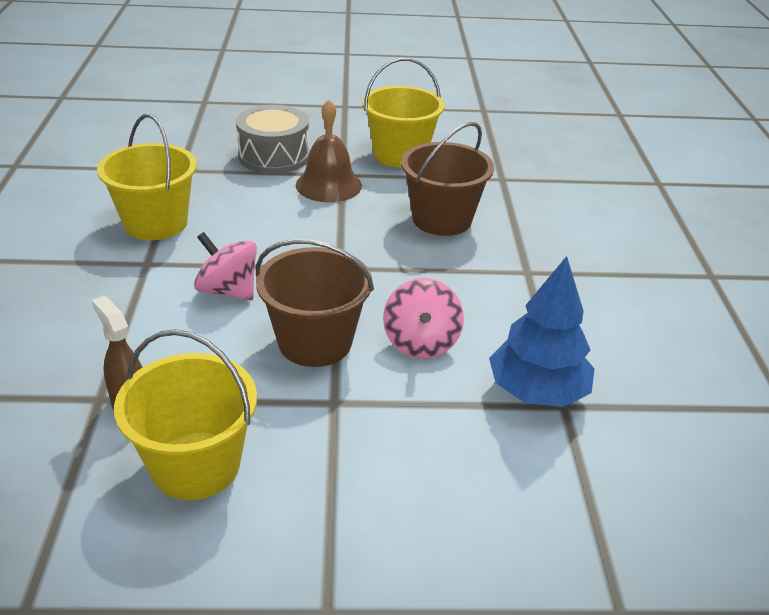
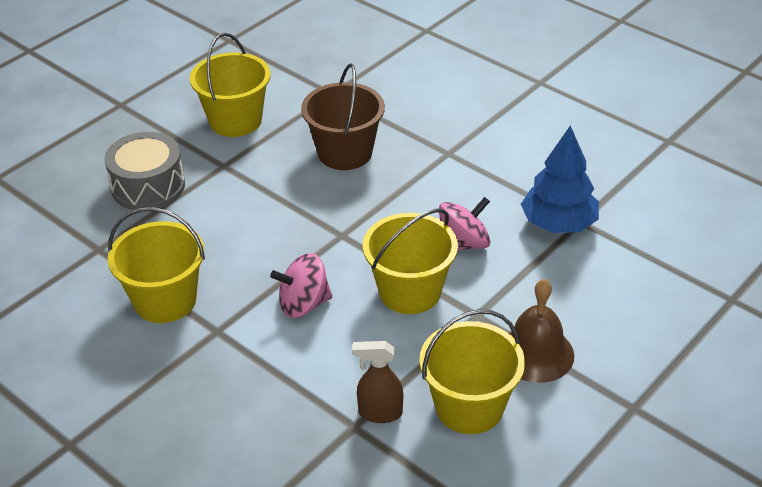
camera: 45 degrees left, 5 degrees up
(315, 342) = (410, 291): brown bucket -> yellow bucket
(328, 185) = (229, 181): brown bell -> brown bell (536, 353)
(421, 342) = (463, 244): pink spinning top -> pink spinning top turned 75 degrees counterclockwise

